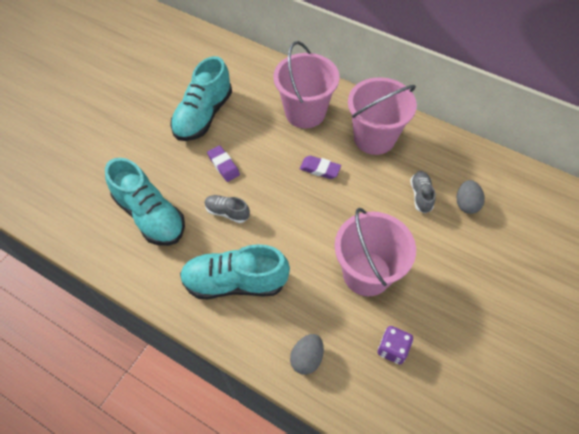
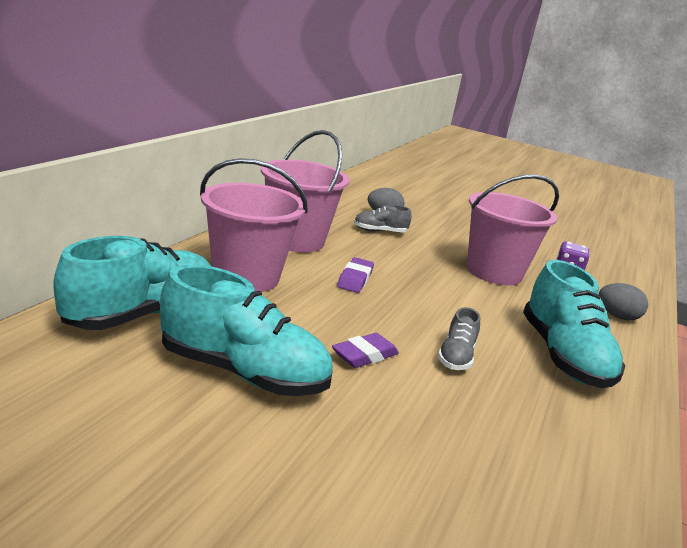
camera: 100 degrees left, 35 degrees down
(150, 215) = (499, 442): turquoise shoe -> turquoise shoe (141, 314)

